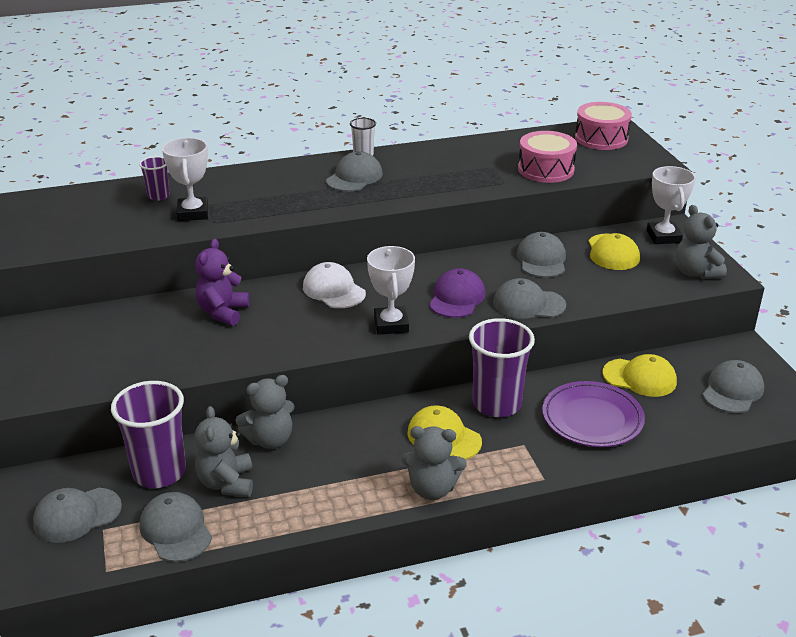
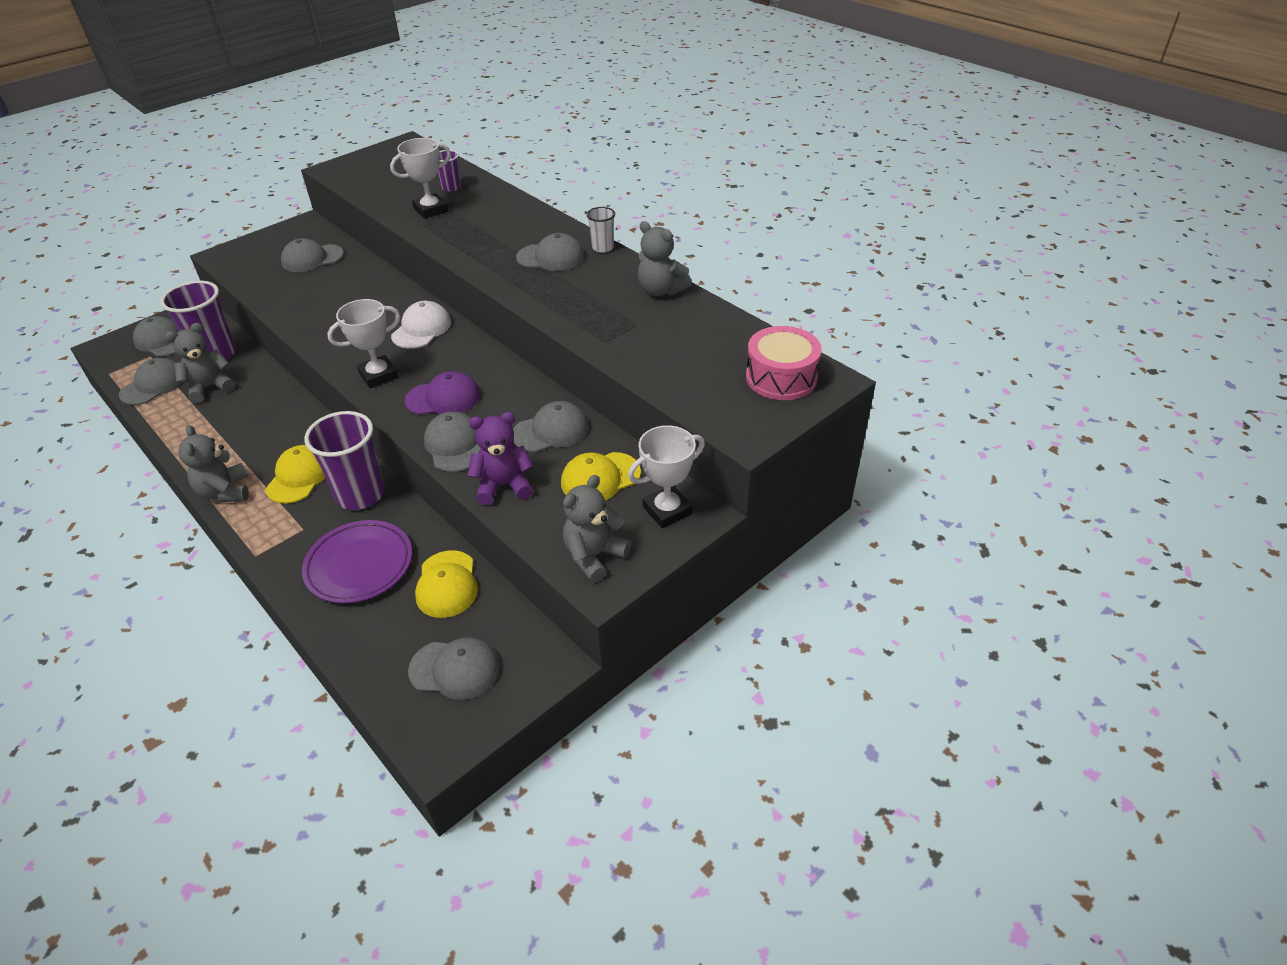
camera: 65 degrees right, 10 degrees up
(115, 332) = (312, 258): none -> grey cap
(223, 312) = (360, 290): purple teddy bear -> purple teddy bear (504, 486)
(270, 439) = (268, 388): grey teddy bear -> grey teddy bear (661, 290)
(546, 170) = (658, 359): pink drum -> none

